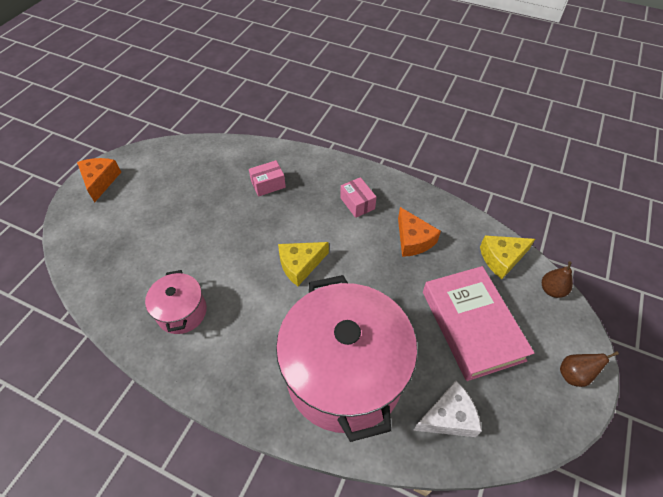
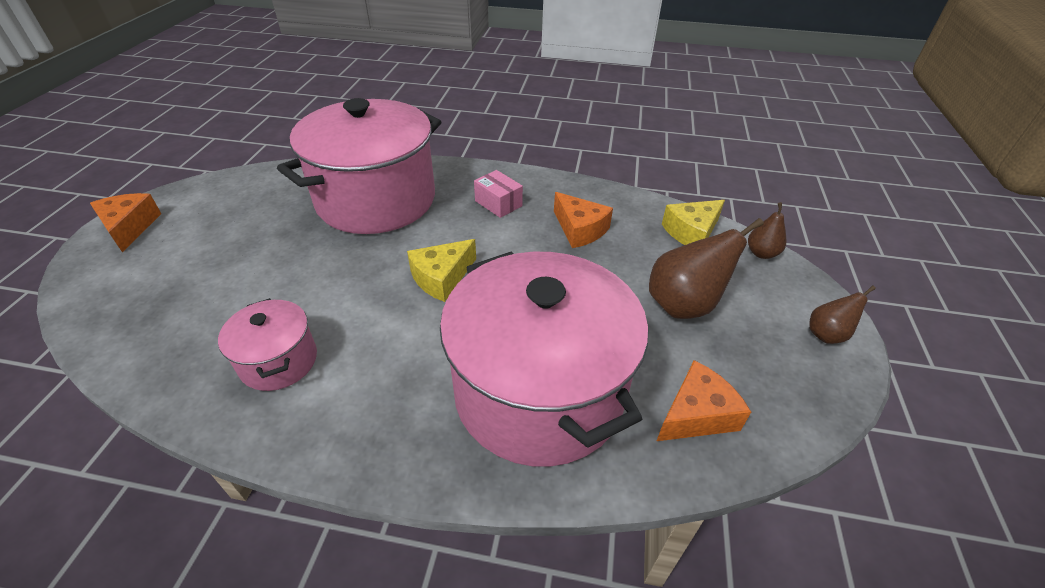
camera: 15 degrees left, 10 degrees down
(268, 184) = (376, 200): pink box -> pink pot
(448, 417) = (696, 414): white cheese -> orange cheese
(471, 325) = (684, 305): pink book -> brown pear

